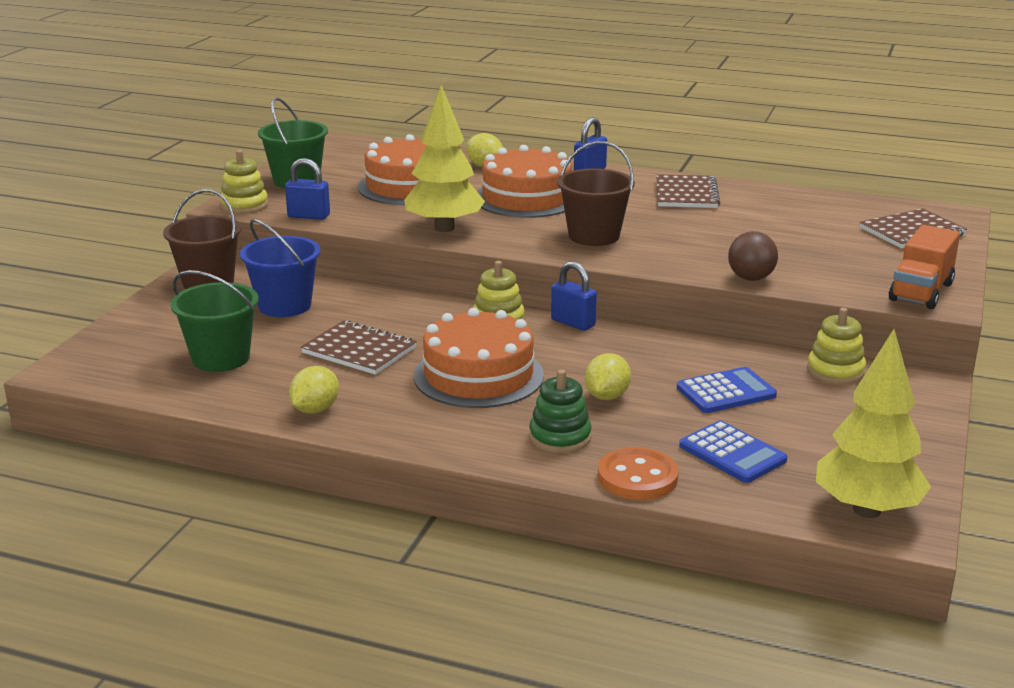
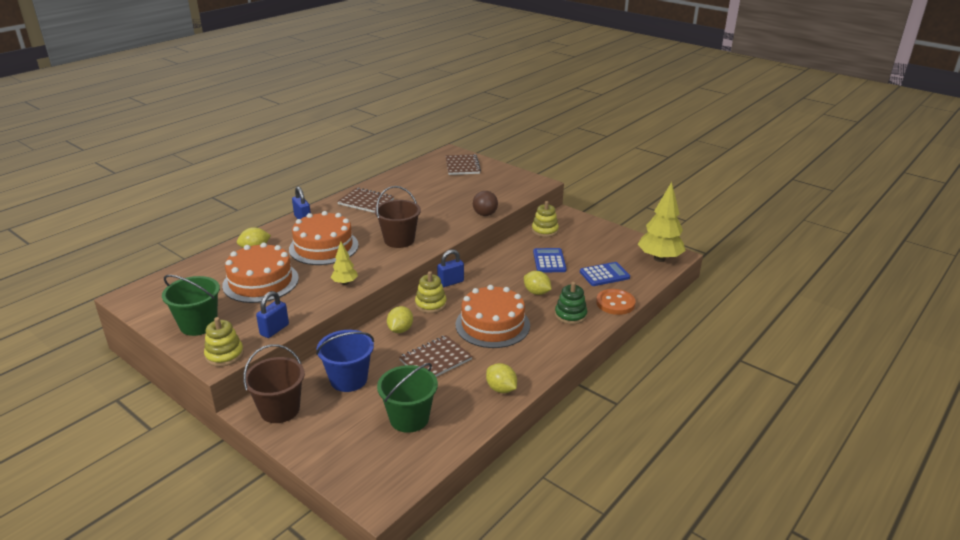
camera: 70 degrees left, 5 degrees up
(416, 313) = (400, 330): none -> yellow lemon
(444, 228) = (345, 283): yellow tree -> yellow tree, size x0.51
(921, 292) = (526, 183): orange truck -> none

